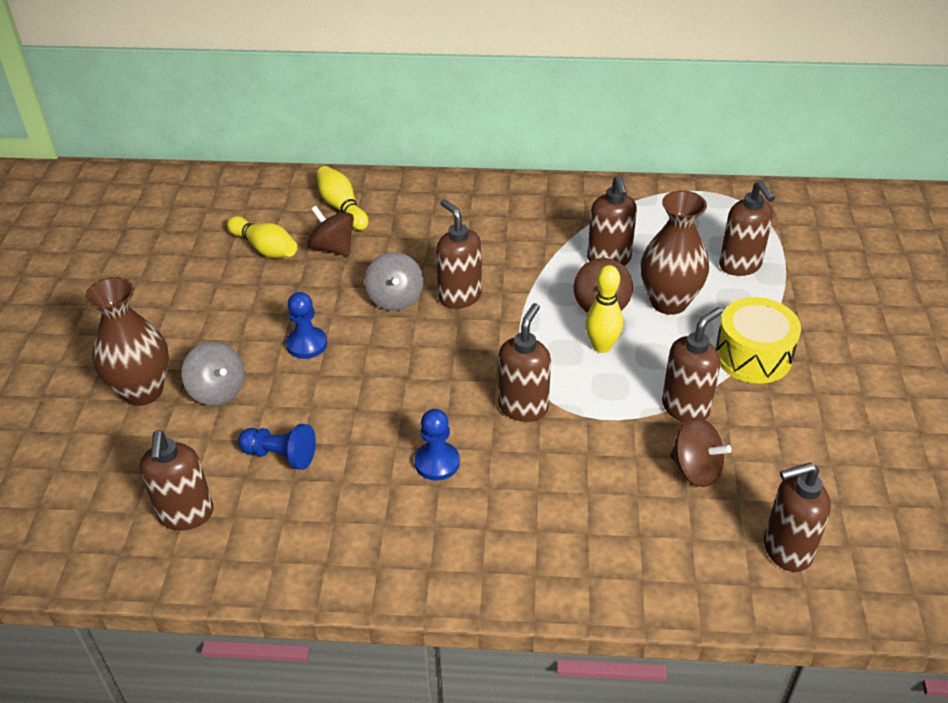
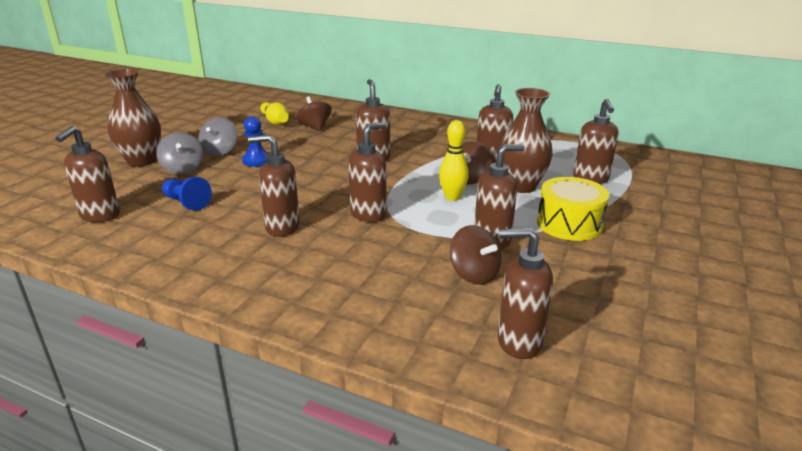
camera: 20 degrees right, 15 degrees down
(342, 207) = (337, 114): yellow bowling pin -> none
(395, 298) = (331, 152): grey spinning top -> grey spinning top (220, 152)
(437, 462) = (282, 227): blue pawn -> brown soap dispenser

